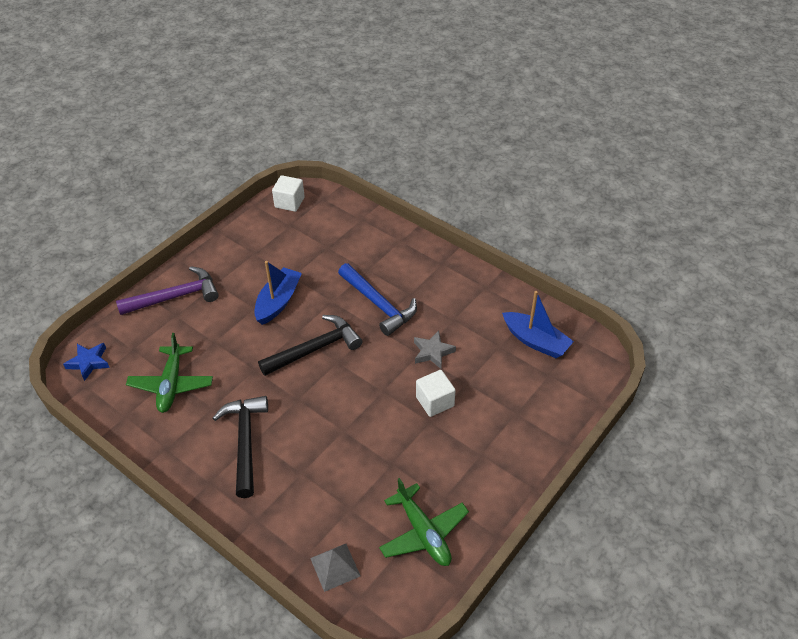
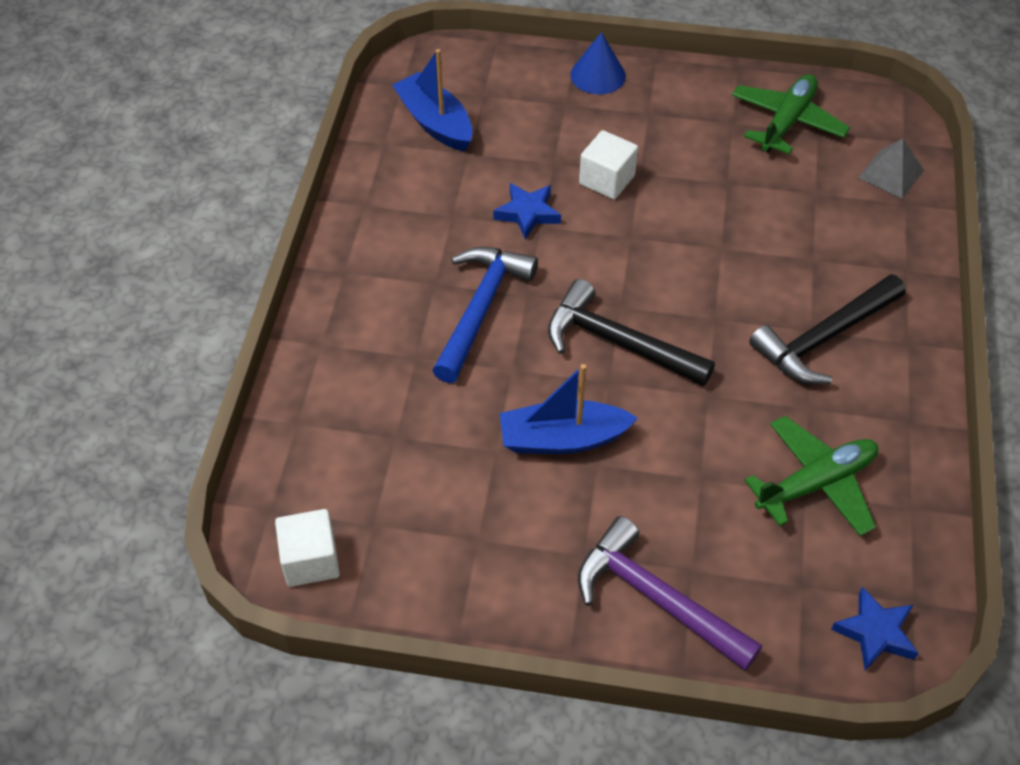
camera: 120 degrees left, 5 degrees up
(432, 352) = (527, 213): grey star -> blue star
(535, 341) = (435, 123): blue boat -> blue boat turned 45 degrees counterclockwise
(535, 444) = (598, 75): none -> blue cone

